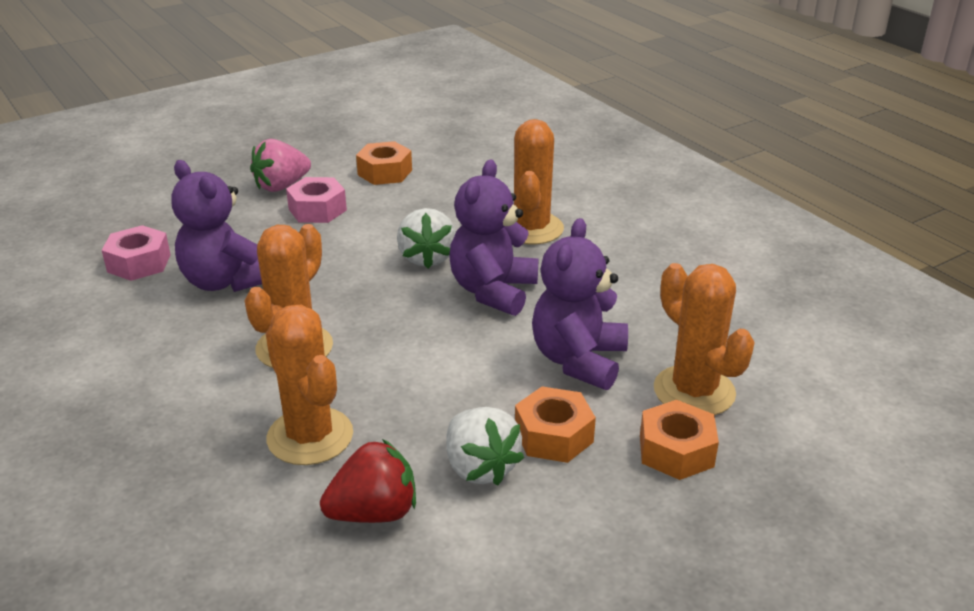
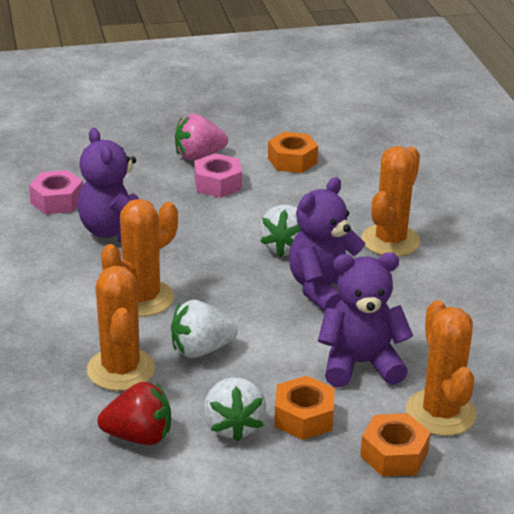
camera: 20 degrees right, 0 degrees up
(394, 389) = (201, 349): none -> white strawberry
(578, 360) = (360, 364): purple teddy bear -> purple teddy bear turned 45 degrees clockwise

